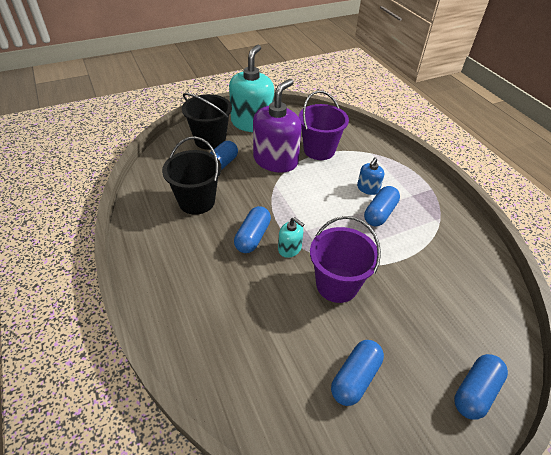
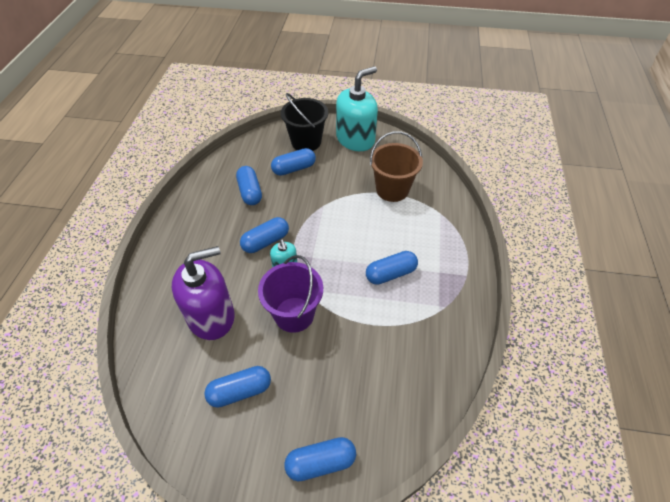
camera: 35 degrees right, 5 degrees up
(196, 201) = (250, 192): black bucket -> blue capsule
(275, 160) = (344, 183): purple soap dispenser -> purple soap dispenser (211, 316)
(319, 150) = (392, 190): purple bucket -> brown bucket
(368, 188) = (402, 246): blue soap dispenser -> none

